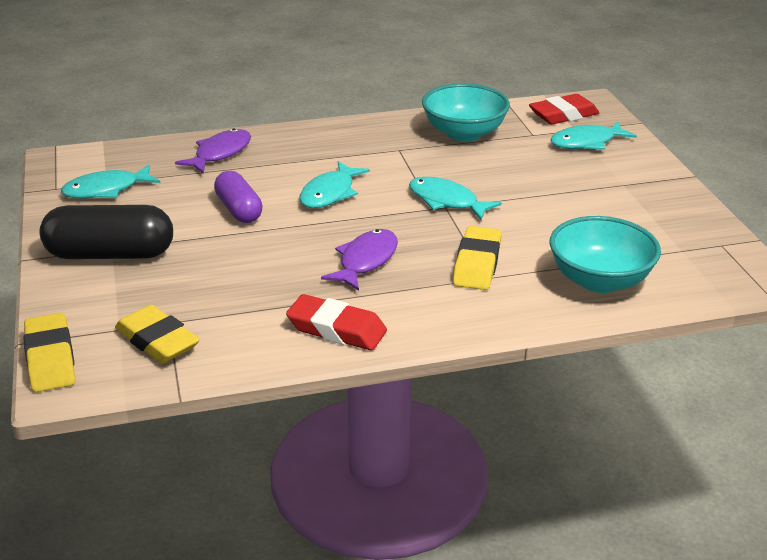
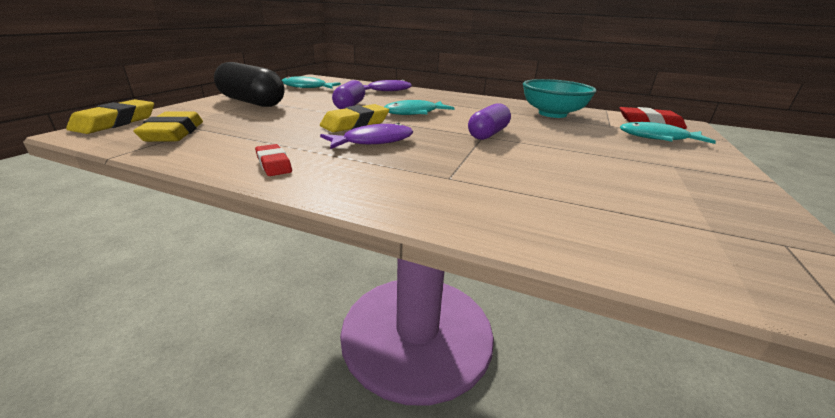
camera: 35 degrees right, 5 degrees down
(337, 329) = (274, 164): red eraser -> red eraser, size x0.62
(446, 201) = (488, 134): turquoise fish -> purple capsule
(477, 264) = (454, 168): yellow eraser -> yellow eraser (355, 124)
(599, 280) = (566, 218): turquoise bowl -> none

